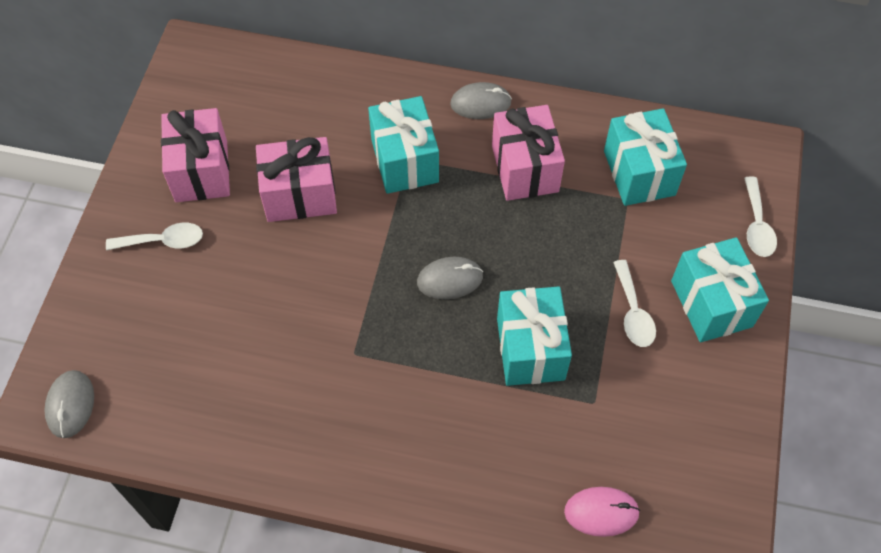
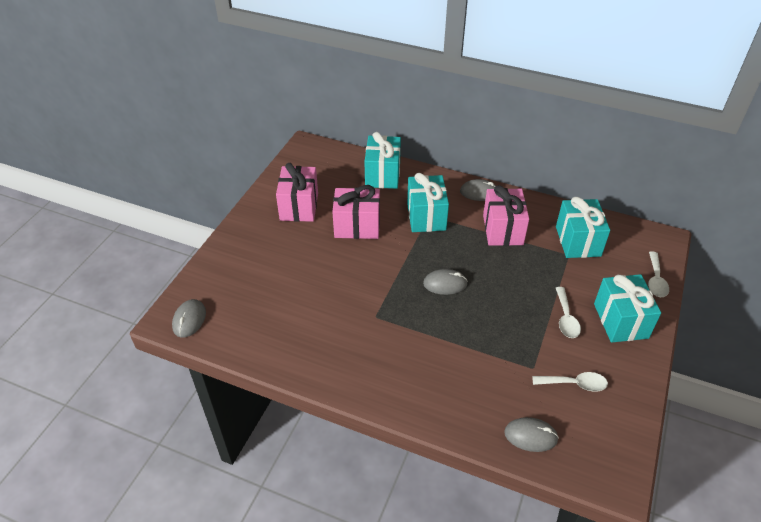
camera: 10 degrees right, 15 degrees down
(163, 241) = (268, 239): white spoon -> white spoon (575, 384)
(530, 349) = (493, 330): turquoise gift -> turquoise gift (382, 175)
(601, 512) = (530, 436): pink mouse -> grey mouse

